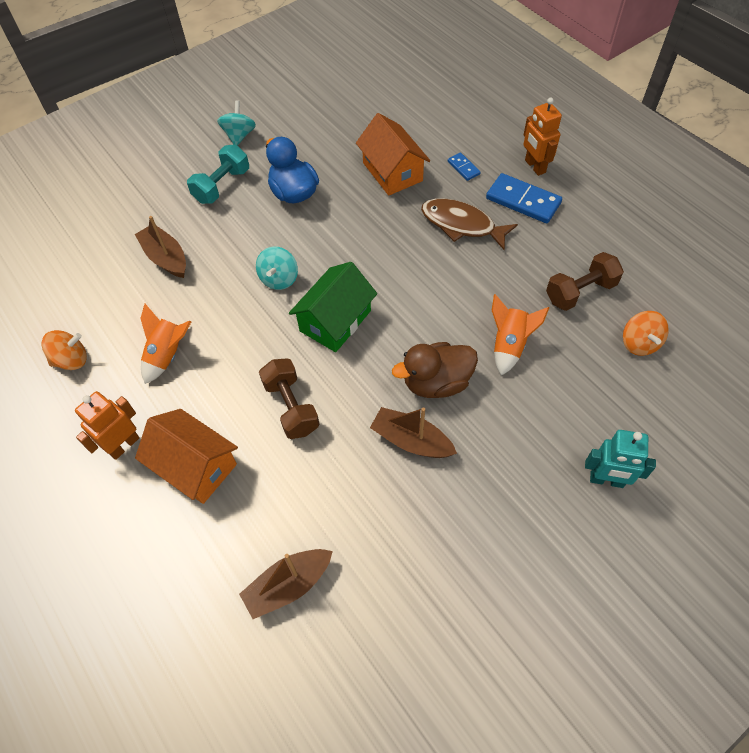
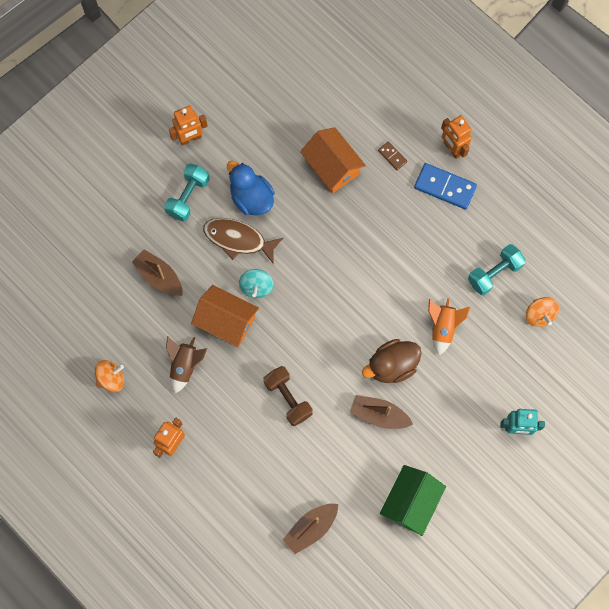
camera: 10 degrees left, 15 degrees up
(168, 354) = (185, 366): orange rocket -> brown rocket
(195, 466) = (228, 453): orange house -> orange house (226, 321)
(239, 135) = (190, 138): turquoise spinning top -> orange robot
(335, 321) = (308, 321): green house -> green house (411, 502)
(462, 225) = (396, 217): brown fish -> brown fish (238, 239)
(463, 168) = (392, 156): blue domino -> brown domino
(580, 292) = (494, 273): brown dumbbell -> turquoise dumbbell

